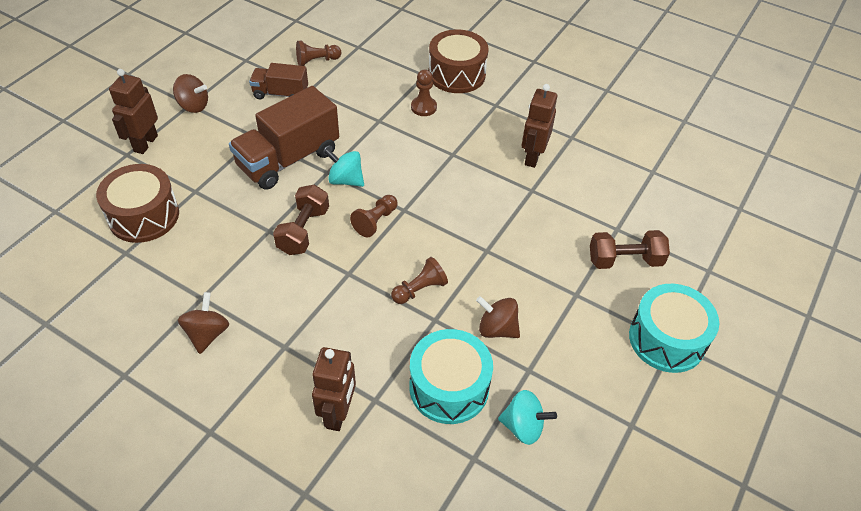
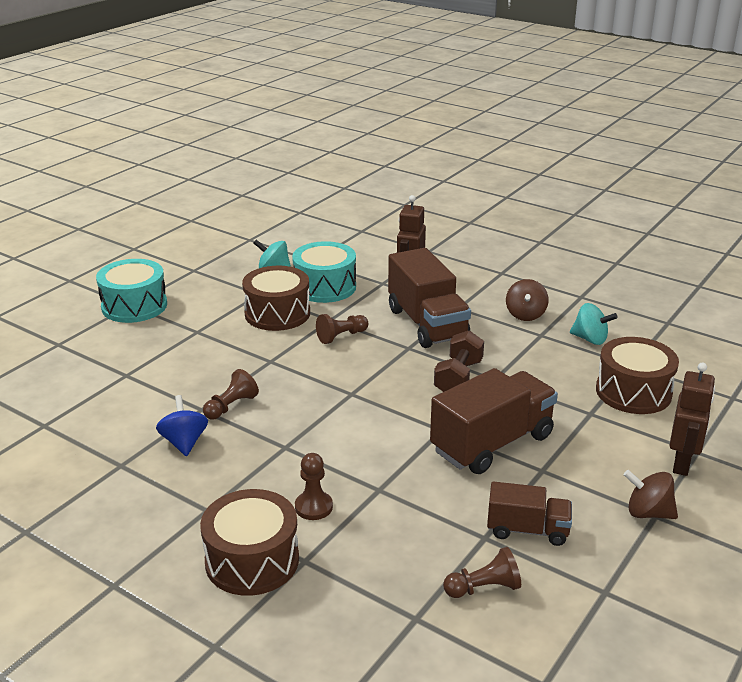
camera: 175 degrees left, 20 degrees down
(325, 313) = (427, 324): none -> brown truck
(345, 180) = (418, 421): turquoise spinning top -> turquoise spinning top (590, 339)
(375, 221) = (383, 384): brown pawn -> brown pawn (231, 406)
(497, 329) = (277, 313): brown spinning top -> brown drum
(532, 157) = (184, 442): brown robot -> blue spinning top
(624, 260) = (135, 352): brown dumbbell -> none

